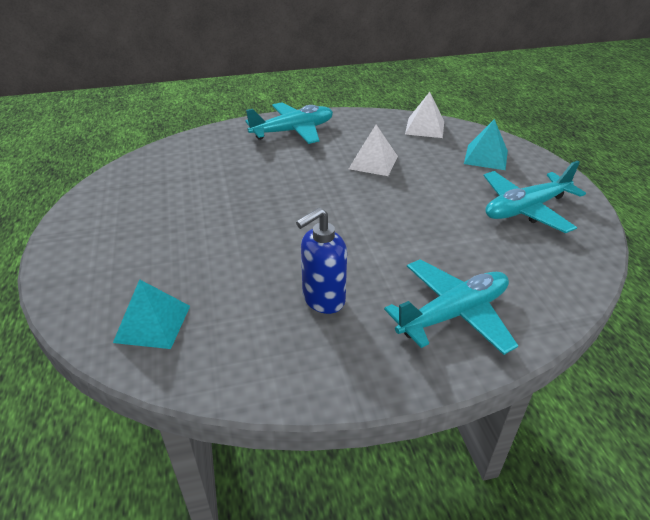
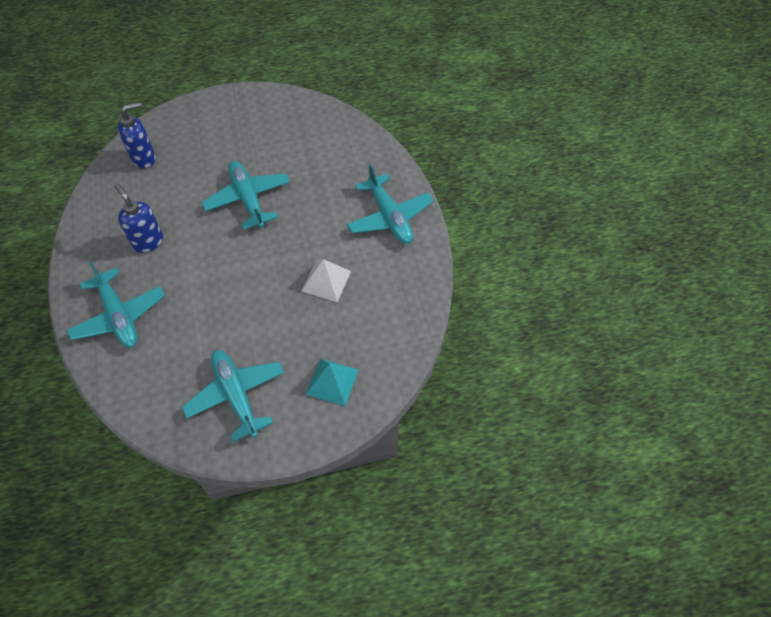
camera: 90 degrees right, 20 degrees up
(152, 323) = (144, 158): turquoise pyramid -> blue soap dispenser
(256, 216) = (248, 199): none -> turquoise plane
(425, 127) = (398, 333): white pyramid -> none

